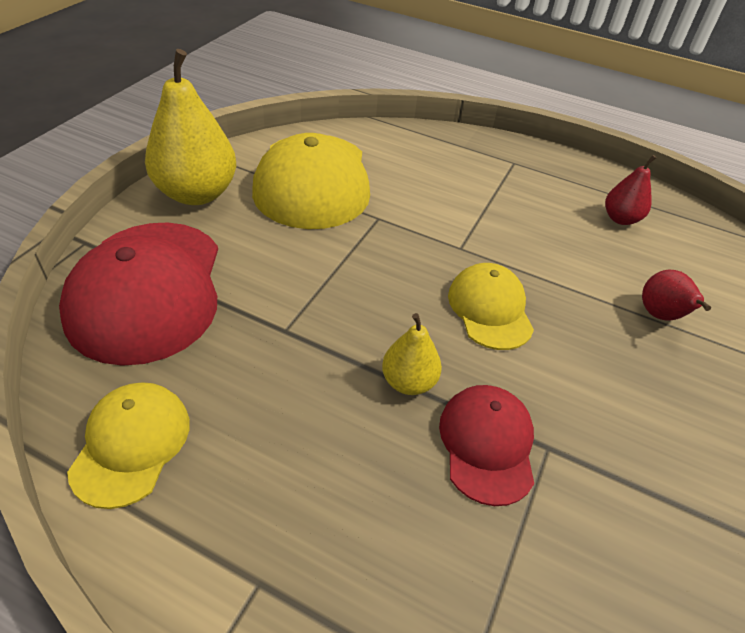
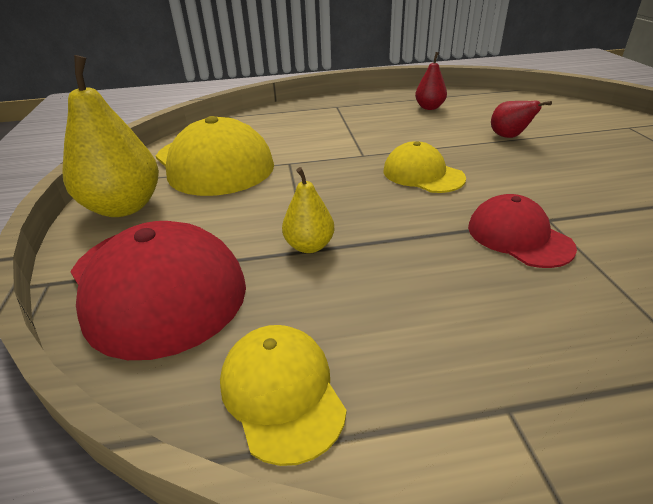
camera: 30 degrees left, 10 degrees down
(408, 382) = (430, 232): yellow pear -> yellow pear (309, 246)

